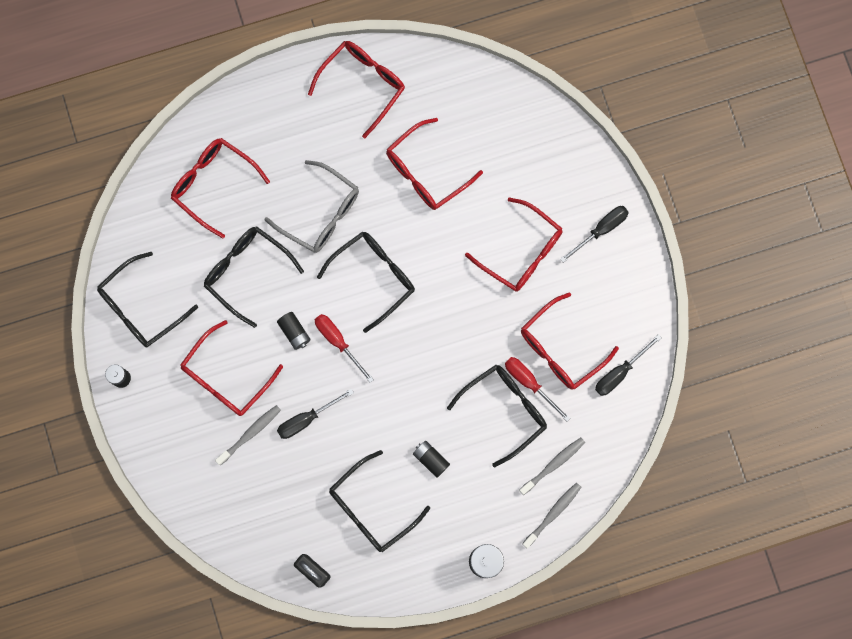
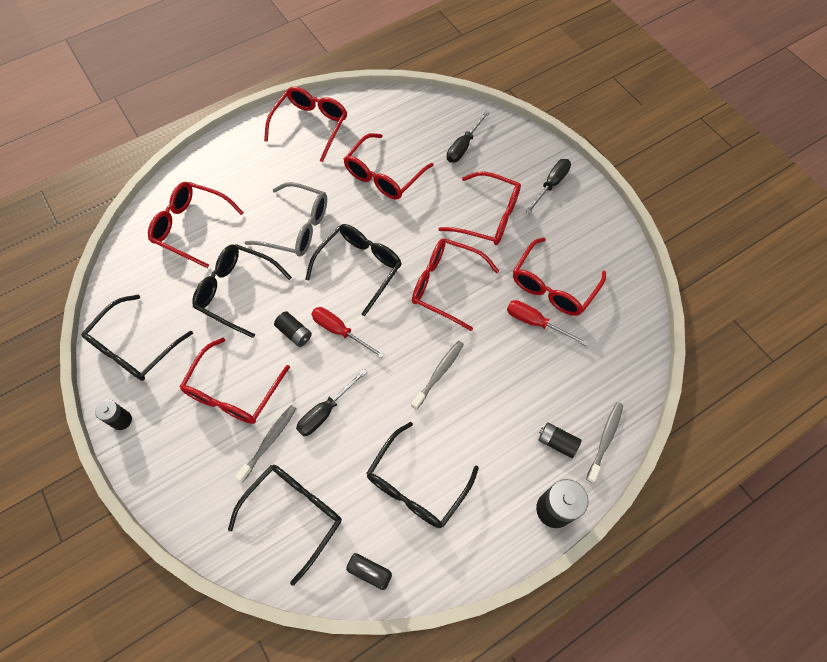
camera: 15 degrees left, 15 degrees down
(430, 459) = (463, 418): black battery -> black battery (557, 442)
(454, 319) = (445, 285): none -> red glasses
(505, 410) = (521, 352): black glasses -> black glasses (294, 514)
(553, 465) = (586, 392): grey toothbrush -> grey toothbrush (439, 373)
(619, 372) = (615, 293): black screwdriver -> black screwdriver (463, 146)

